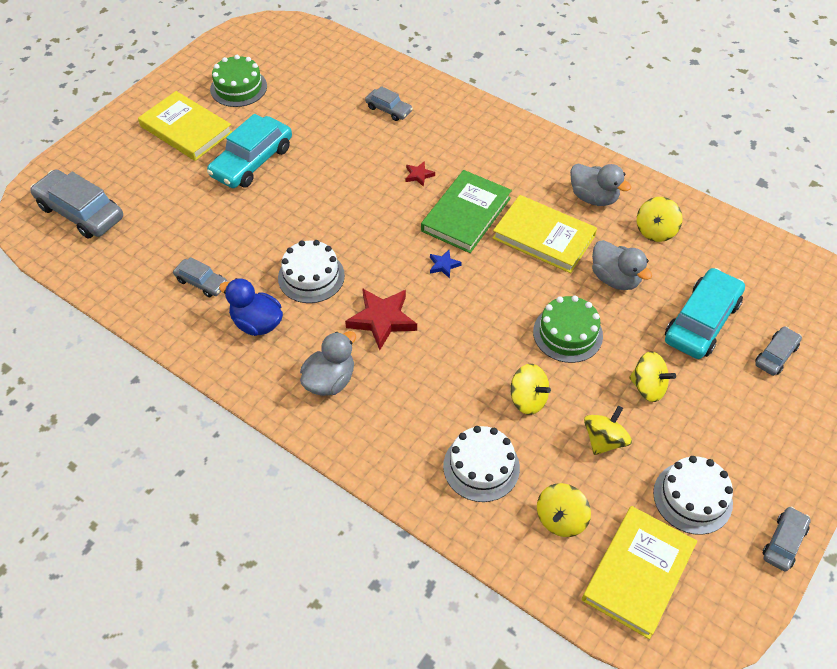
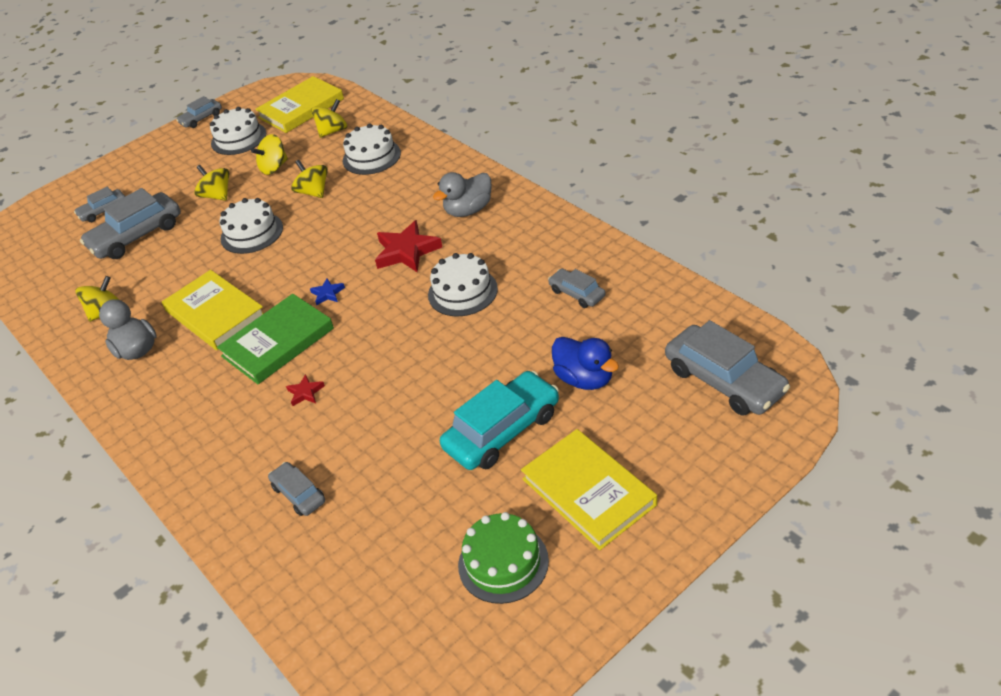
camera: 160 degrees left, 10 degrees down
(257, 323) = (525, 255): blue duck -> blue duck (585, 379)
(567, 333) = (252, 233): green cake -> white cake
(615, 278) = (178, 272): grey duck -> none
(701, 321) = (136, 236): turquoise car -> grey car

